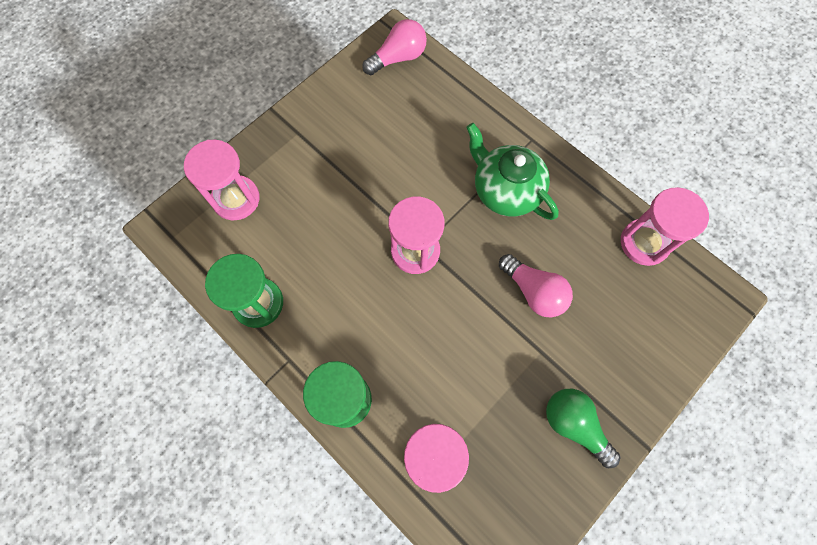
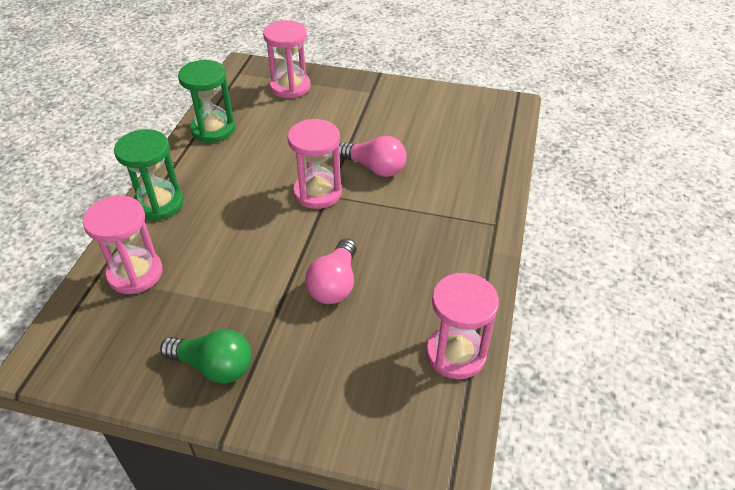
camera: 60 degrees right, 25 degrees down
(398, 58) = (492, 114): pink light bulb -> pink light bulb (374, 168)
(505, 190) = (424, 226): green teapot -> none
(574, 425) = (214, 366): green light bulb -> green light bulb turned 90 degrees clockwise

